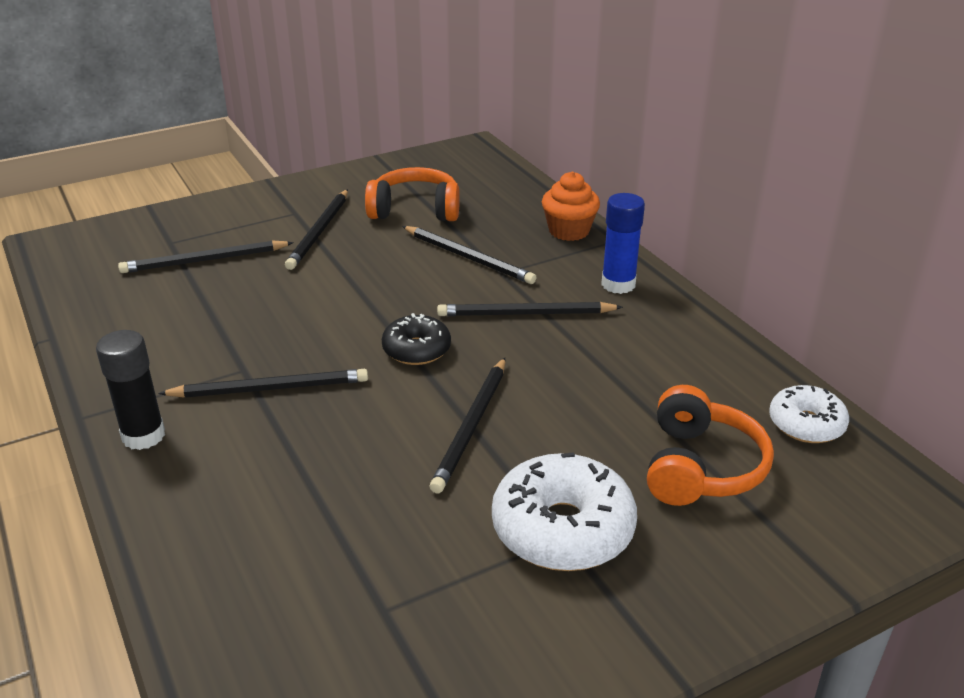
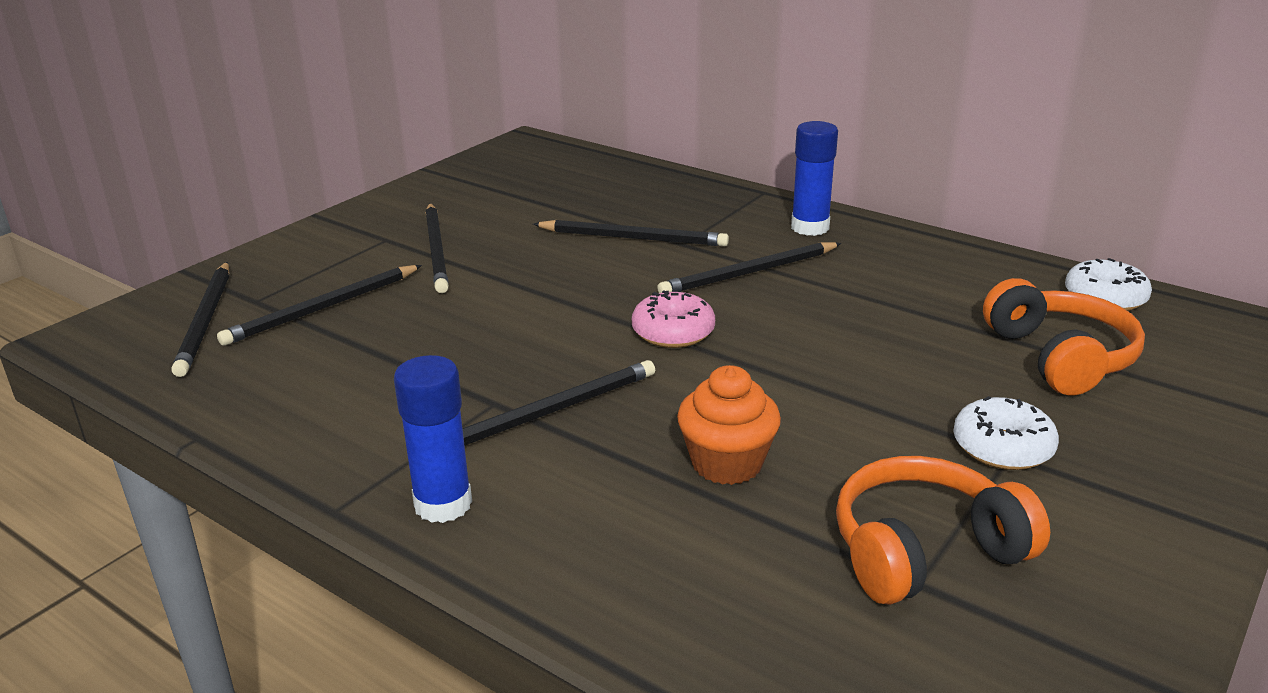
camera: 25 degrees left, 5 degrees down
(143, 436) = (443, 504): black glue stick -> blue glue stick
(415, 210) = (526, 208): orange headphones -> orange headphones (925, 551)
(416, 350) = (673, 332): black donut -> pink donut
(471, 426) = (810, 385): black pencil -> black pencil (206, 321)
(562, 529) = (1002, 447): white donut -> white donut, size x0.60
(569, 231) = (710, 193): orange cupcake -> orange cupcake (727, 463)

